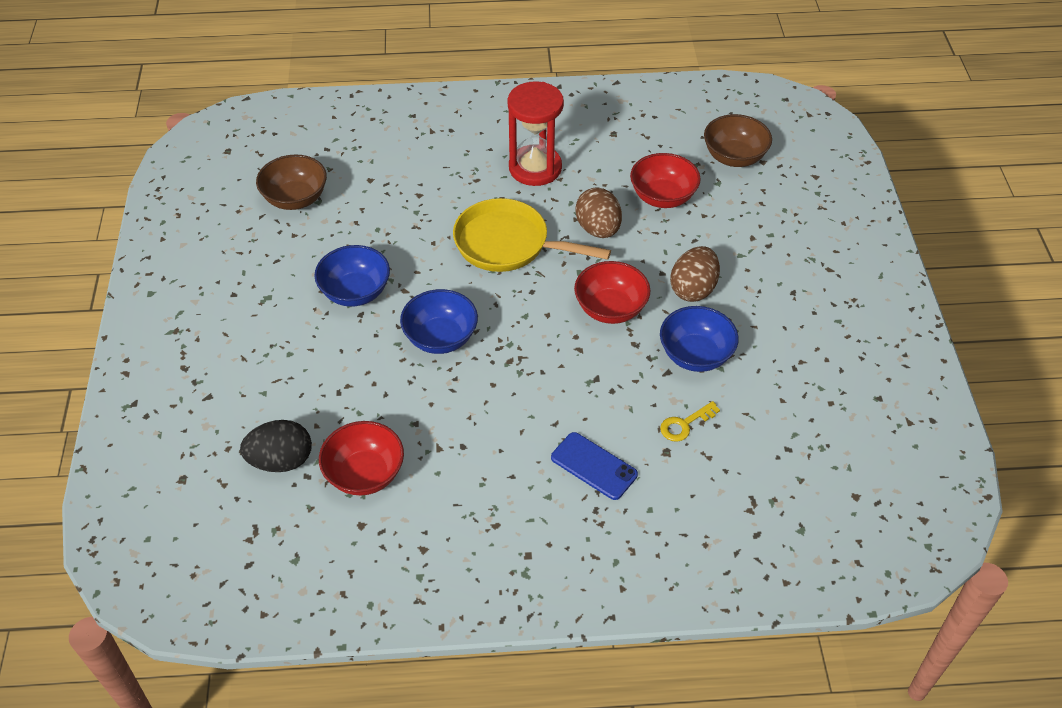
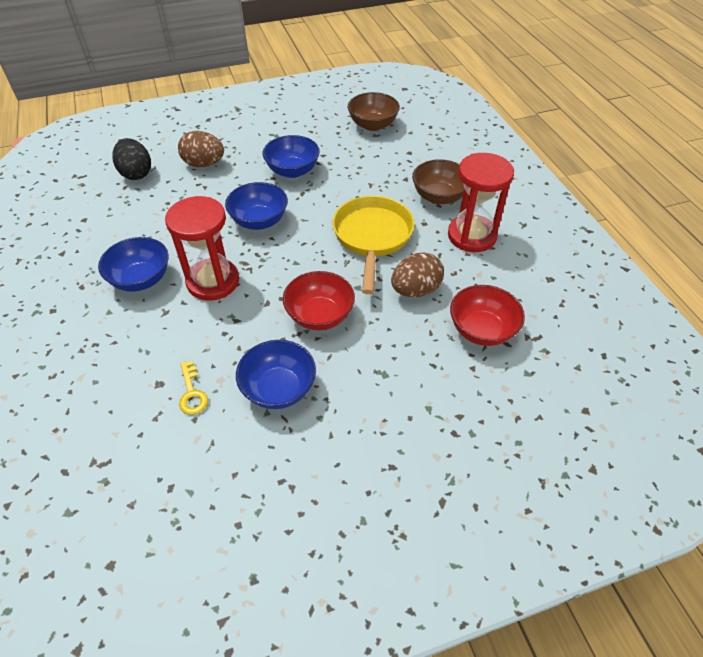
camera: 75 degrees right, 0 degrees up
(365, 474) = (127, 211): red bowl -> none
(503, 462) = (141, 279): none -> blue bowl
(530, 393) = (213, 281): none -> red hourglass
(594, 466) = (140, 335): blue phone -> none
(685, 424) = (192, 393): yellow key -> yellow key turned 150 degrees counterclockwise
(693, 289) = (365, 374): brown egg -> brown egg (204, 164)
(734, 157) = (576, 382): brown bowl -> brown bowl (439, 196)

